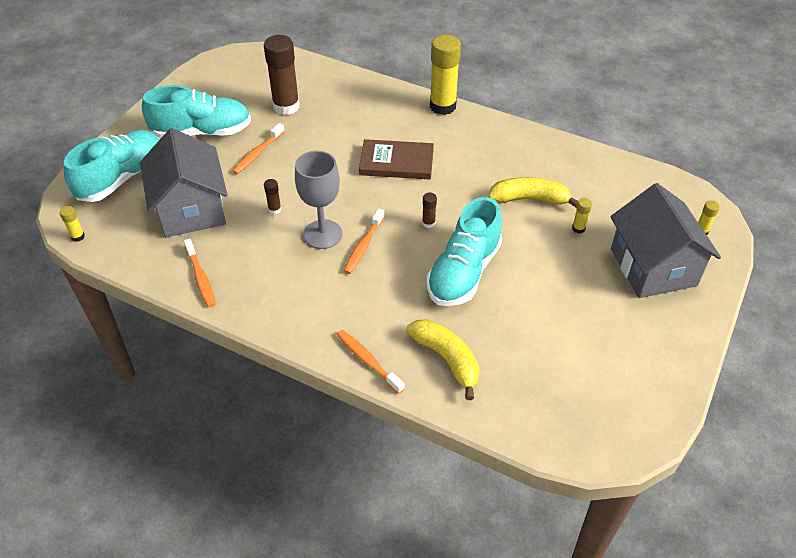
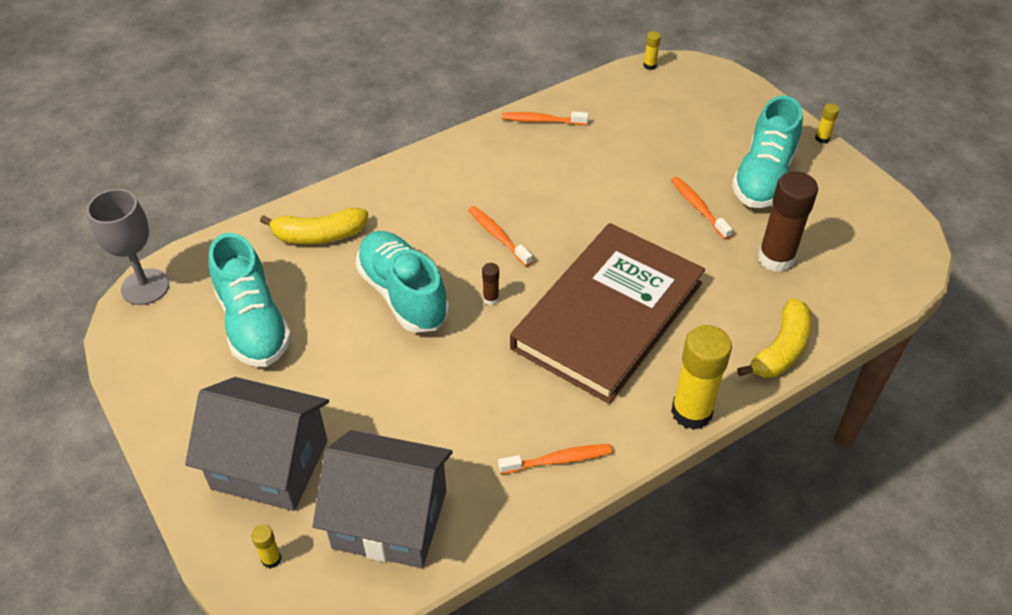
camera: 120 degrees right, 0 degrees up
(121, 178) = (718, 106): turquoise shoe -> turquoise shoe (253, 323)
(191, 209) = (639, 138): grey house -> grey house (390, 519)
(274, 209) = (598, 192): brown glue stick -> none
(322, 234) = (537, 213): grey goblet -> grey goblet (145, 287)
(368, 361) = (364, 187): orange toothbrush -> orange toothbrush (558, 460)
(396, 162) = (607, 315): brown book -> brown book, size x1.94
(529, 199) = (459, 409): yellow banana -> yellow banana (780, 350)
(578, 228) = (379, 429): yellow glue stick -> yellow glue stick (822, 138)

